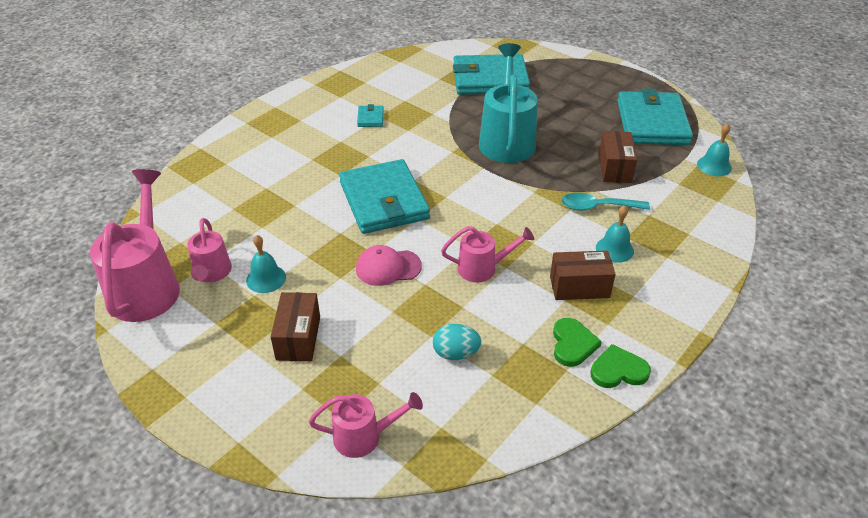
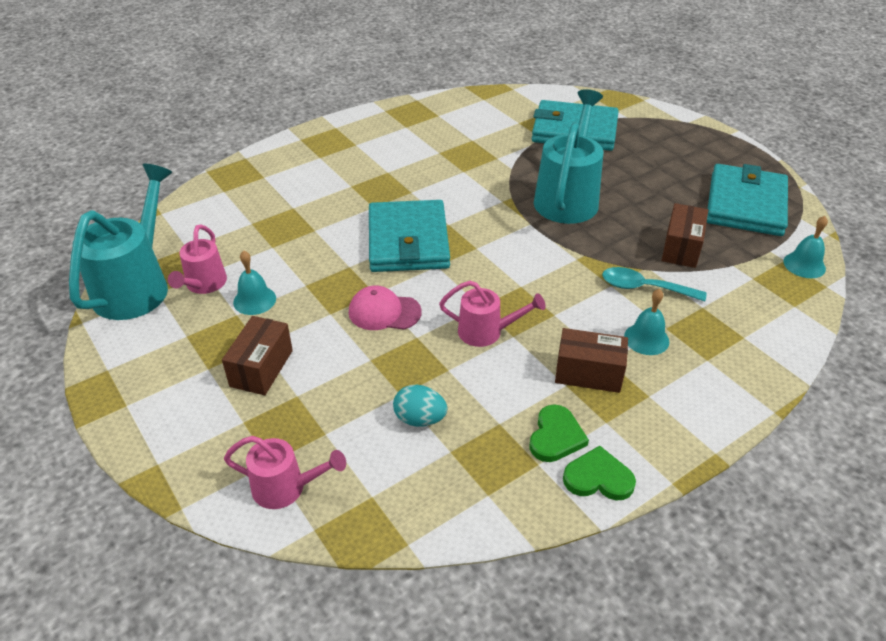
camera: 15 degrees right, 0 degrees up
(147, 286) = (137, 285): pink watering can -> turquoise watering can
(370, 118) = (428, 153): turquoise wallet -> none

